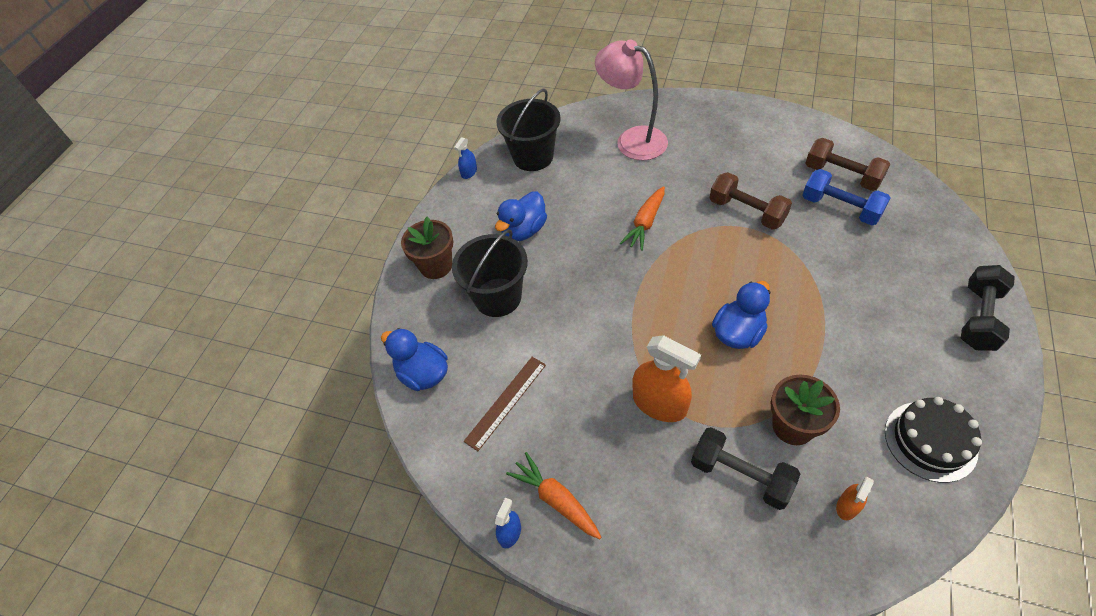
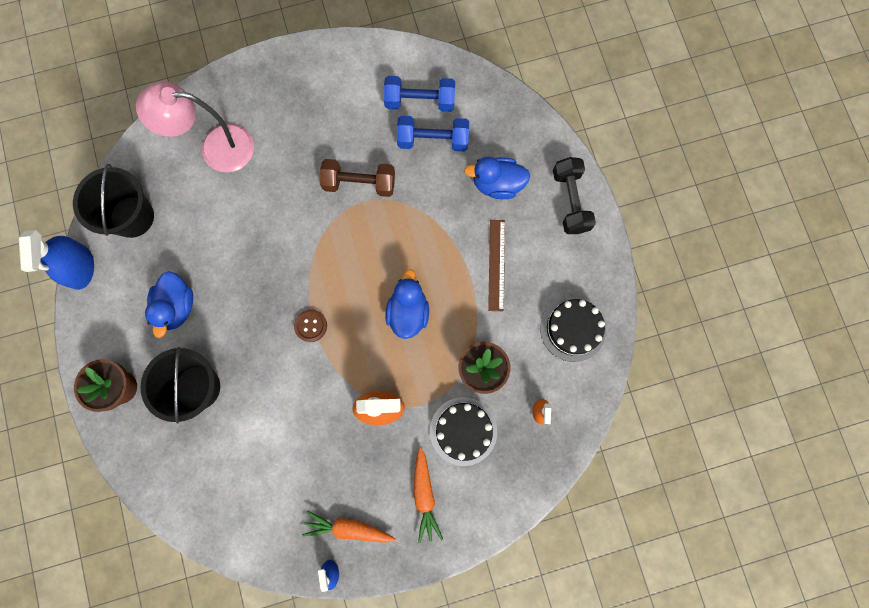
camera: 40 degrees left, 25 degrees up
(423, 374) = (182, 493): blue duck -> blue duck (497, 184)
(469, 172) = (80, 267): blue spray bottle -> blue spray bottle, size x2.01
(506, 402) = (265, 476): brown ruler -> brown ruler (496, 265)
(632, 299) = (310, 326): none -> brown button
(645, 223) = (280, 241): orange carrot -> orange carrot (424, 495)
(740, 475) = (463, 431): black dumbbell -> black cake
(842, 175) = (420, 101): brown dumbbell -> blue dumbbell

